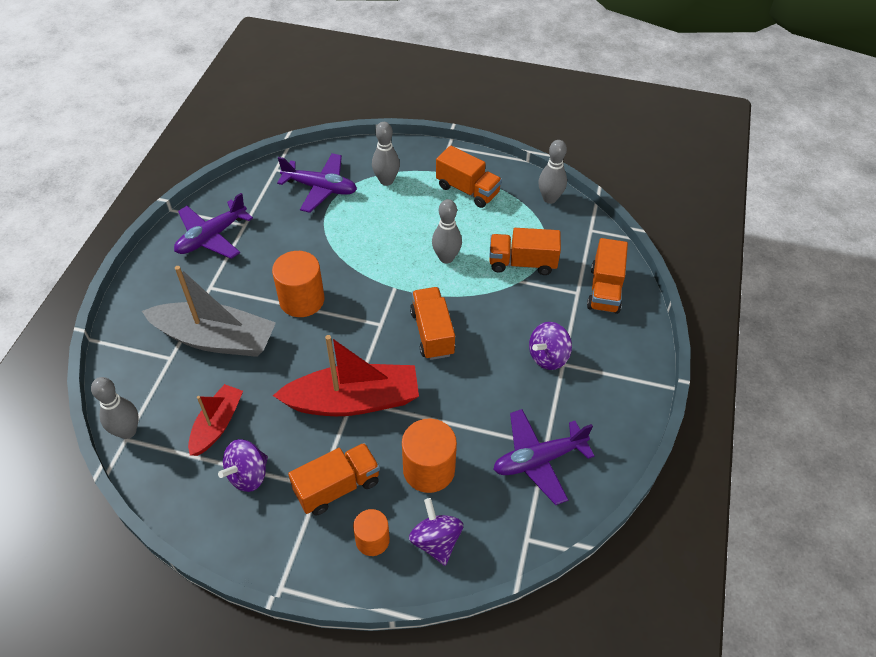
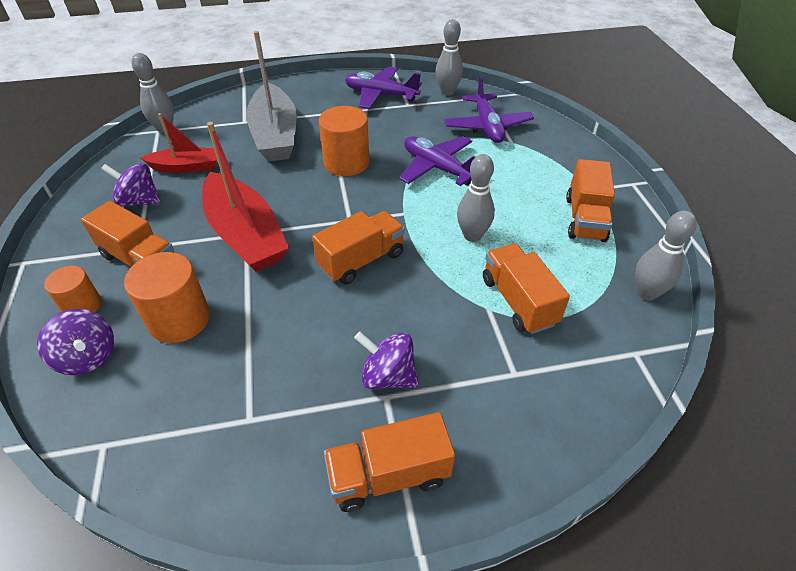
camera: 65 degrees right, 5 degrees down
(386, 181) = (537, 160): grey bowling pin -> grey bowling pin (447, 92)
(436, 541) = (88, 357): purple spinning top -> purple spinning top turned 90 degrees clockwise
(538, 460) = (223, 419): purple plane -> purple plane (437, 168)
(604, 289) = (543, 404): orange truck -> orange truck (388, 475)

